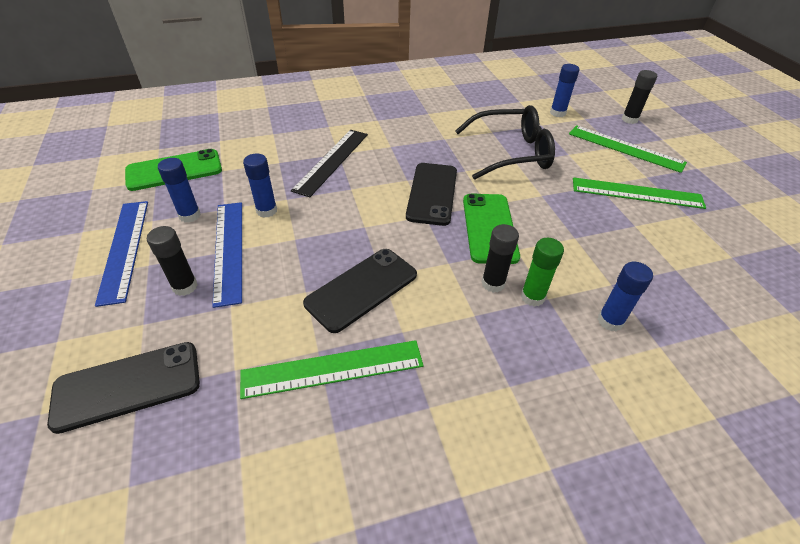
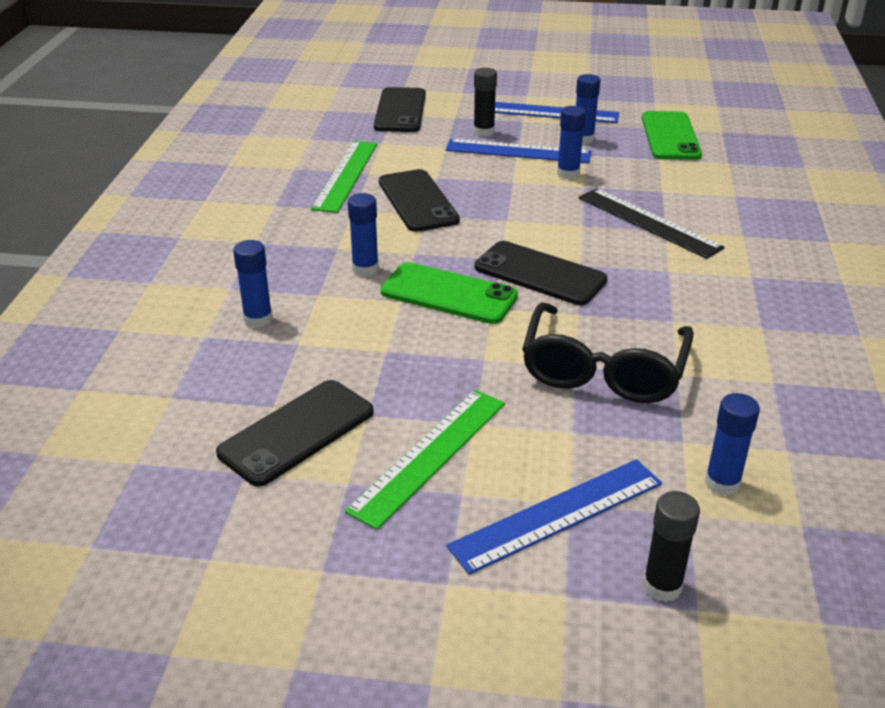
camera: 115 degrees right, 10 degrees down
(493, 283) = (365, 269): black glue stick -> blue glue stick
(532, 297) = (328, 285): green glue stick -> none
(625, 148) = (557, 514): green ruler -> blue ruler
(682, 248) = (297, 432): none -> black phone

